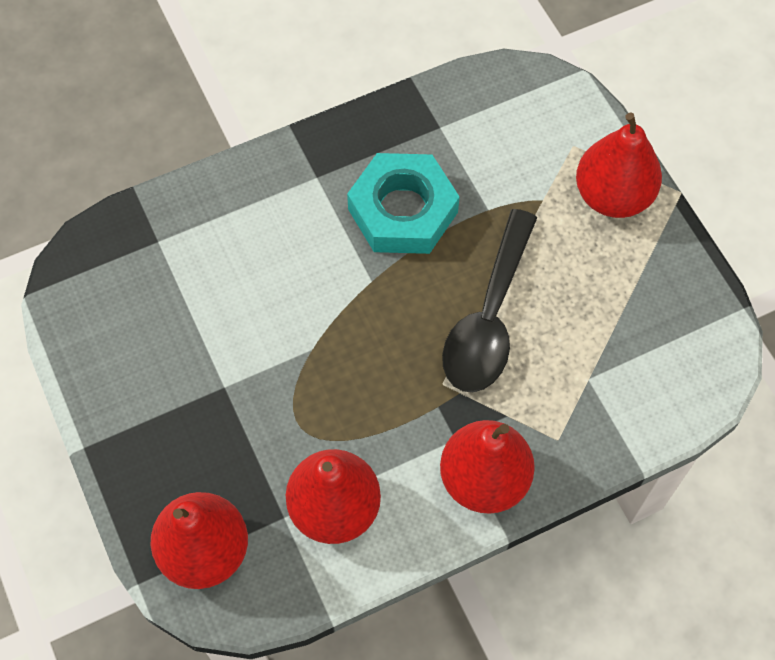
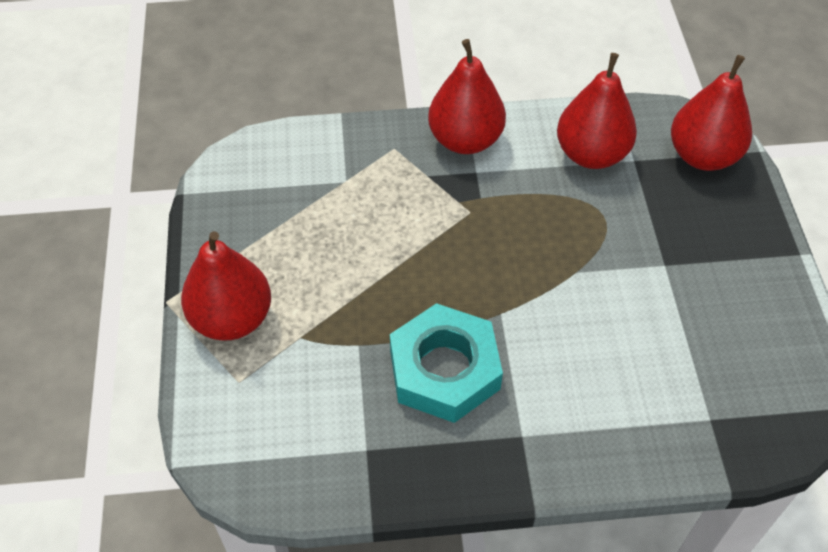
camera: 160 degrees left, 10 degrees down
(489, 317) = (405, 250): black spoon -> none

